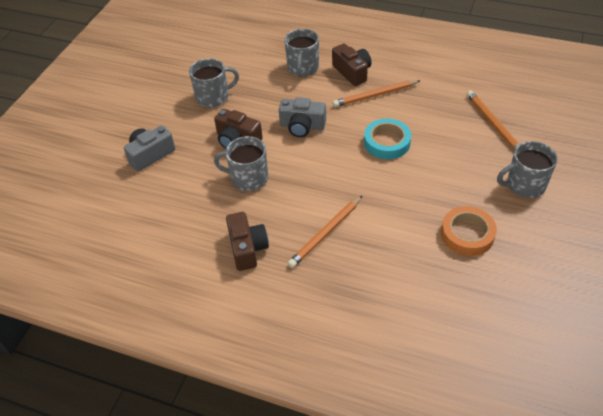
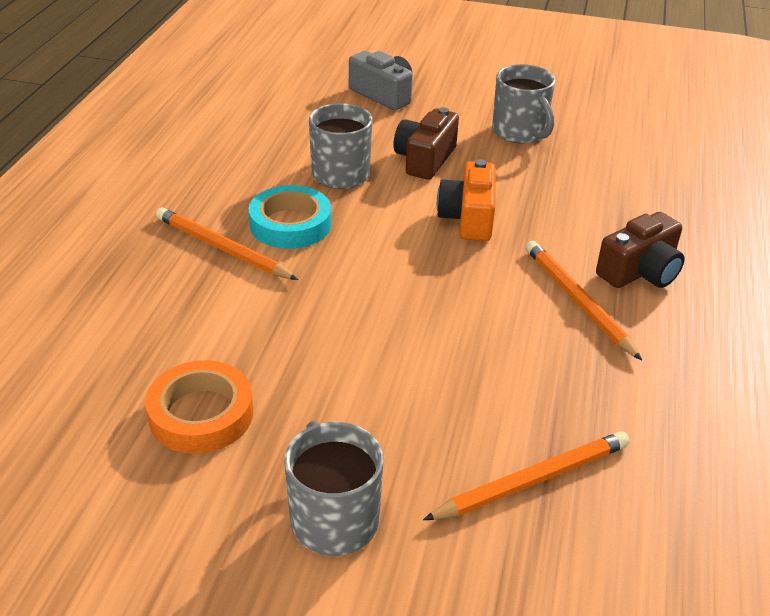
camera: 80 degrees right, 10 degrees down
(247, 248) = (202, 181): brown camera -> none
(302, 126) = (468, 218): grey camera -> orange camera
(303, 68) = (628, 213): grey mug -> none
(387, 142) = (442, 315): turquoise tape -> turquoise tape (290, 224)

